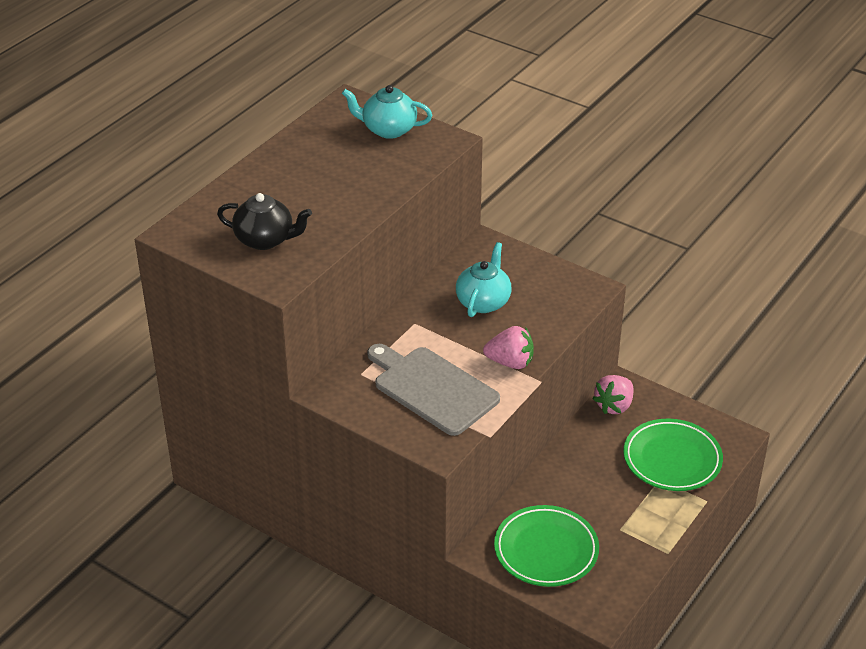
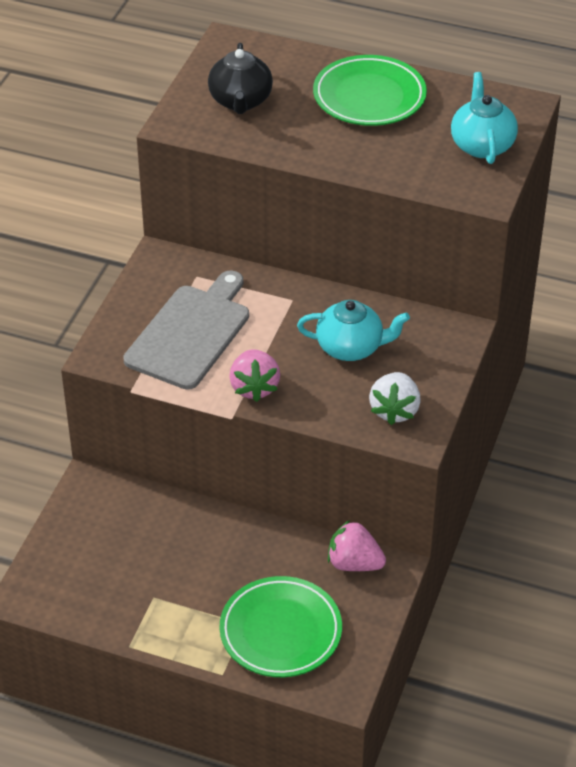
camera: 75 degrees right, 5 degrees up
(546, 550) = (105, 537): green plate -> green plate (369, 97)
(560, 293) = (394, 410): none -> white strawberry

